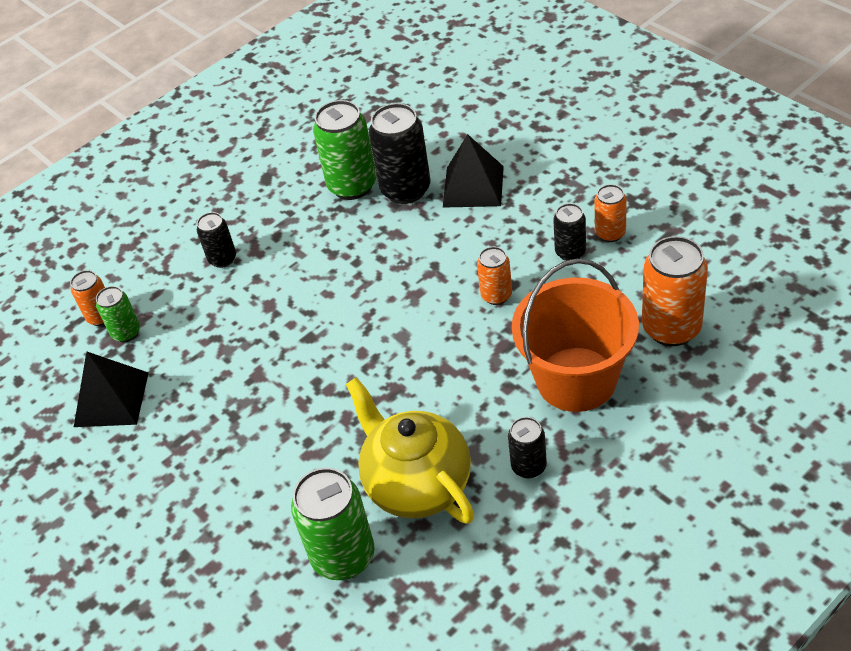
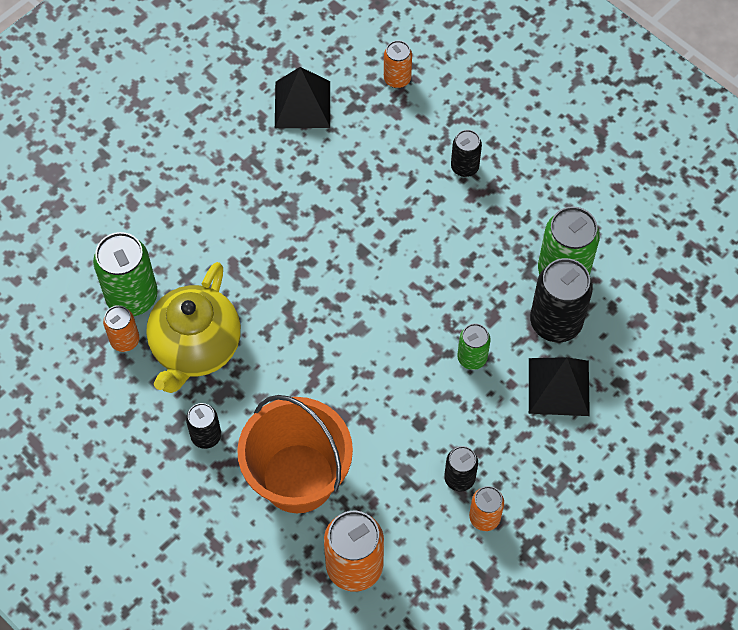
camera: 80 degrees right, 15 degrees up
(126, 333) = (376, 102): green can -> green can (472, 358)
(416, 484) = (196, 348): yellow teapot -> yellow teapot turned 150 degrees clockwise
(496, 295) = (405, 409): orange can -> orange can (125, 340)

